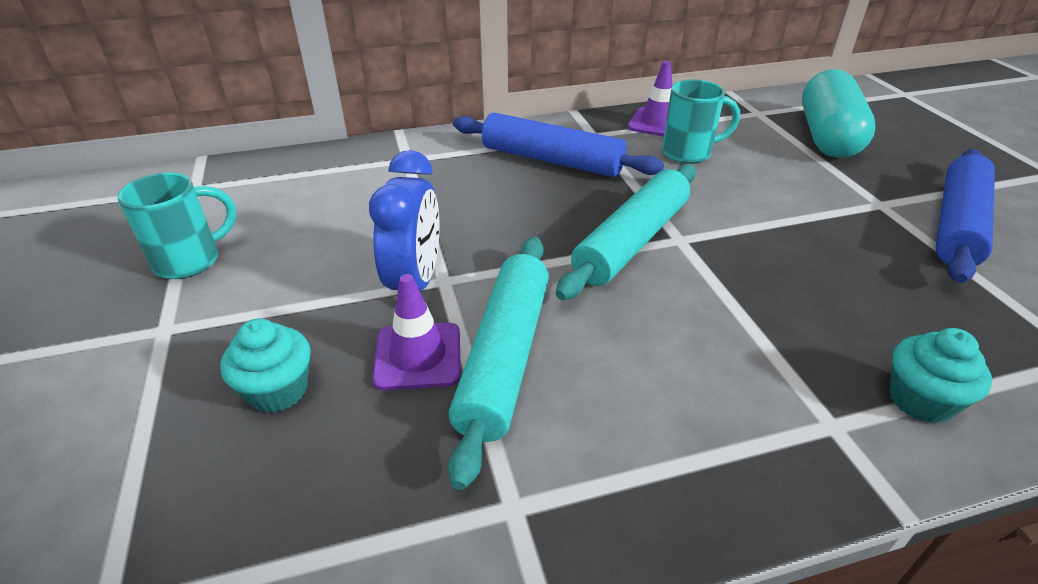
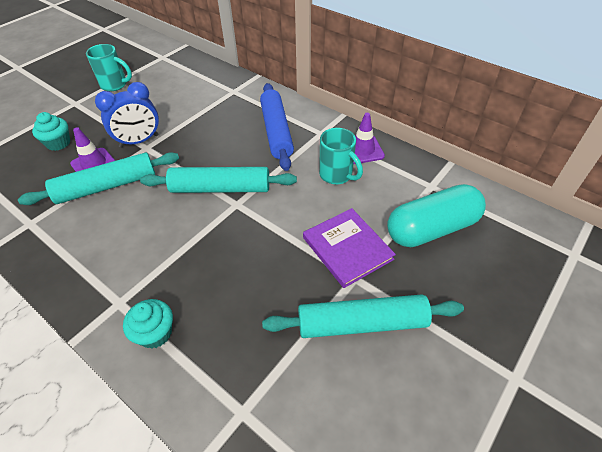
camera: 55 degrees right, 10 degrees up
(828, 191) = (347, 248): none -> purple book
(958, 225) = (362, 324): blue rolling pin -> turquoise rolling pin

